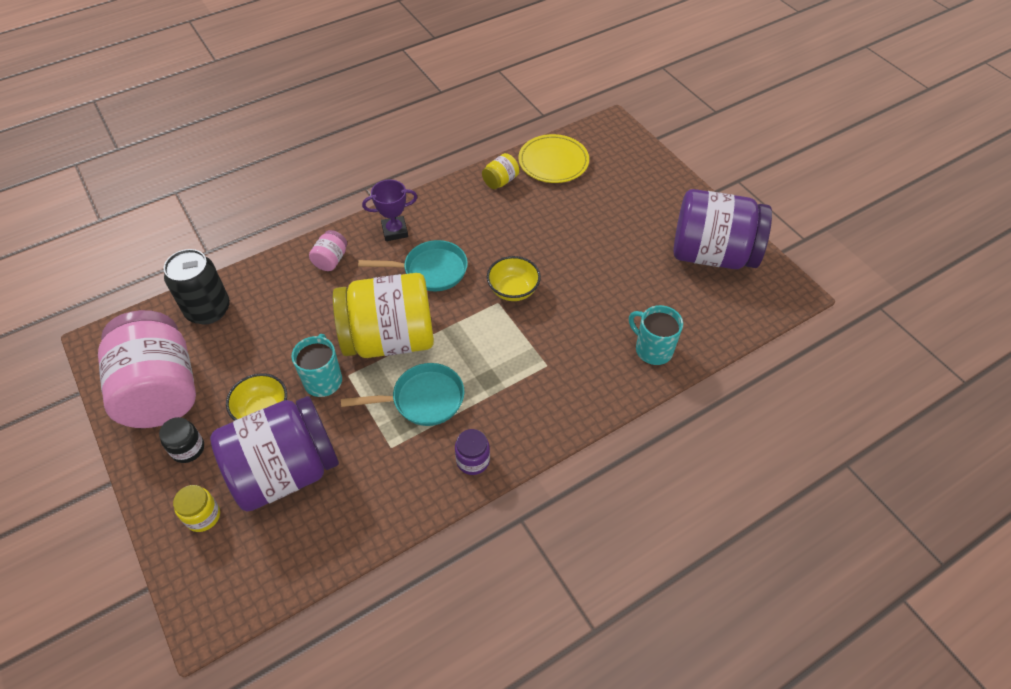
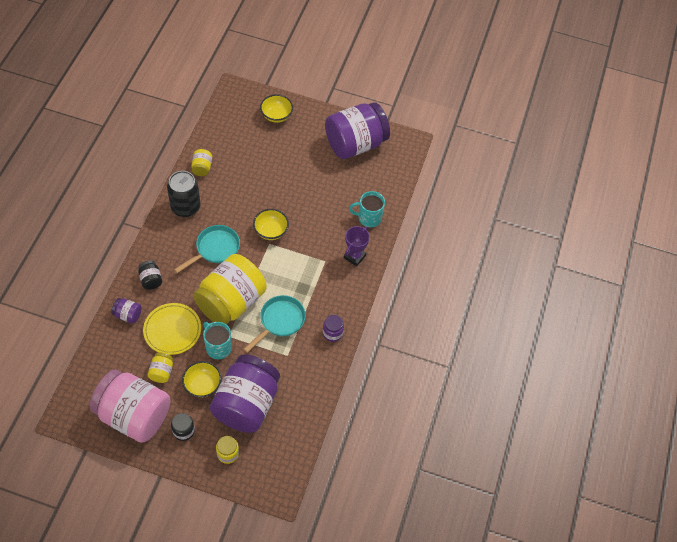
camera: 45 degrees left, 5 degrees up
(208, 310) = (109, 356): black can -> black can (185, 207)
(238, 364) = (161, 372): none -> yellow jar
(271, 280) = (128, 315): none -> purple jar
(331, 260) = (151, 280): pink jar -> black jar
(395, 231) = (170, 238): purple trophy -> purple trophy (354, 256)
(553, 162) = (221, 136): yellow plate -> yellow plate (172, 330)
(638, 174) = (276, 115): none -> yellow bowl

